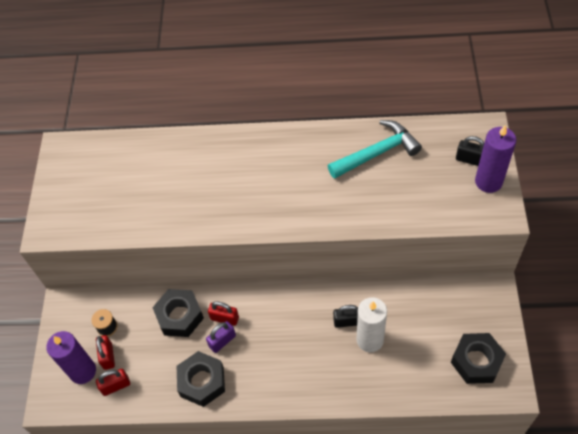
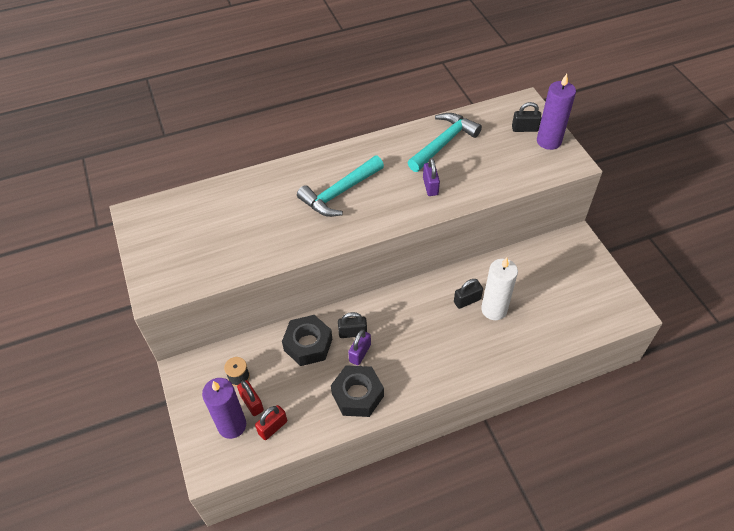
camera: 25 degrees left, 5 degrees down
(224, 318) = (352, 333): red padlock -> black padlock
(250, 179) = (339, 193): none -> turquoise hammer
(340, 198) = (430, 186): none -> purple padlock
(476, 361) = (592, 298): black nut -> none

